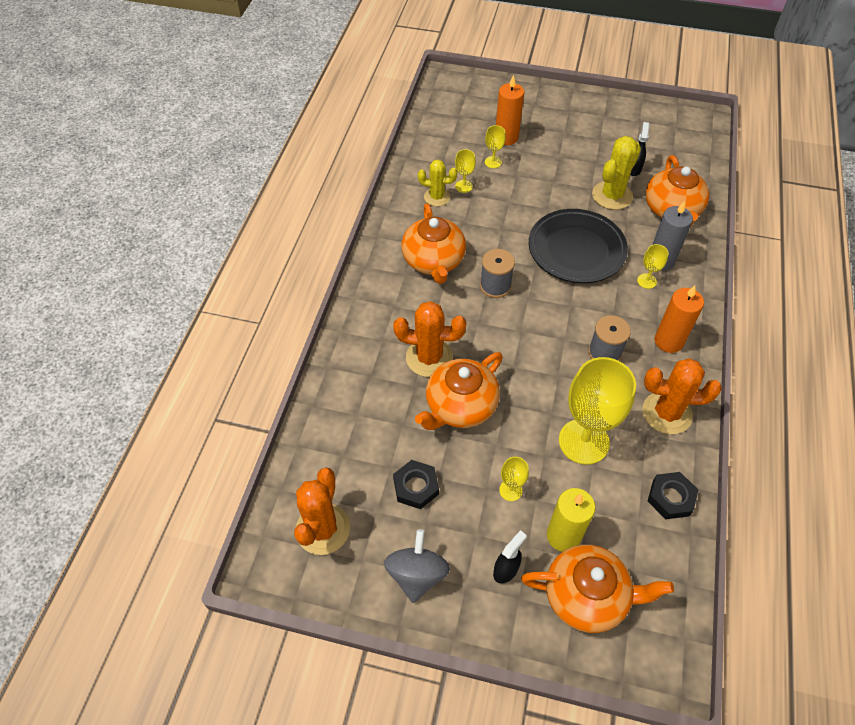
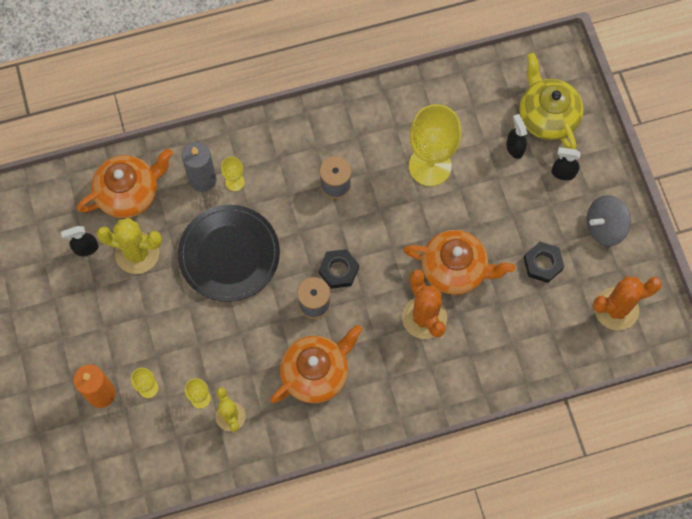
camera: 120 degrees left, 15 degrees up
(510, 490) = (503, 198): yellow goblet -> none
(563, 536) = (514, 148): yellow candle -> black spray bottle
(587, 596) = (547, 116): orange teapot -> yellow teapot
(667, 413) = (367, 119): orange cactus -> none
(668, 341) = (294, 141): orange candle -> none
(671, 498) = (440, 91): black nut -> black nut (338, 270)

